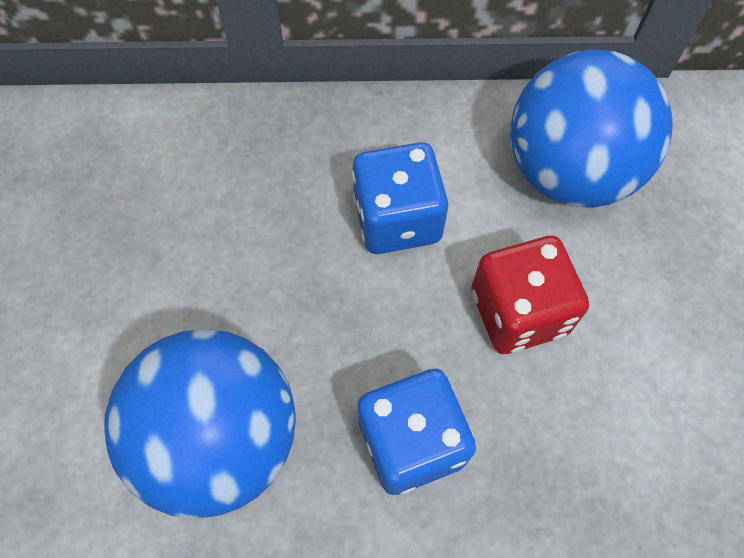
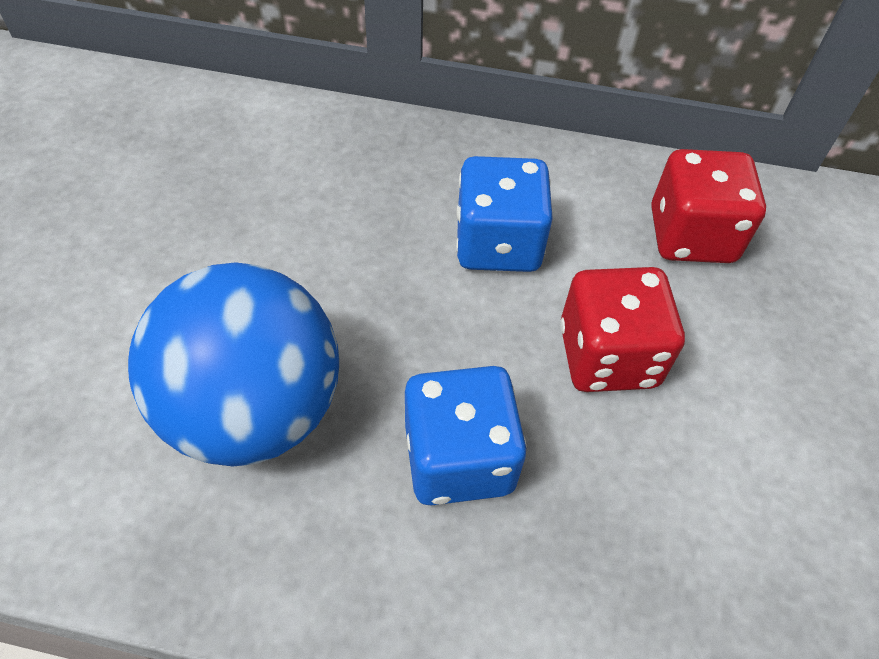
camera: 10 degrees right, 10 degrees down
(569, 171) = (691, 236): blue ball -> red dice

